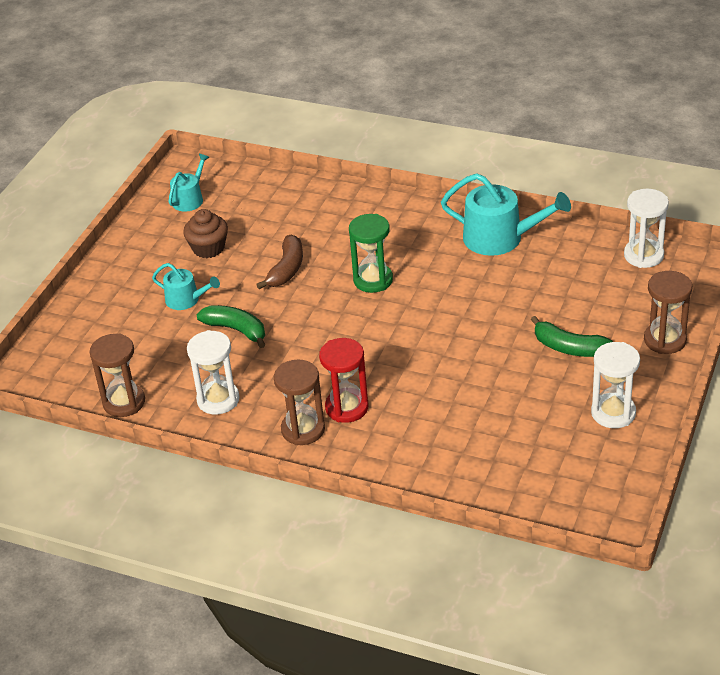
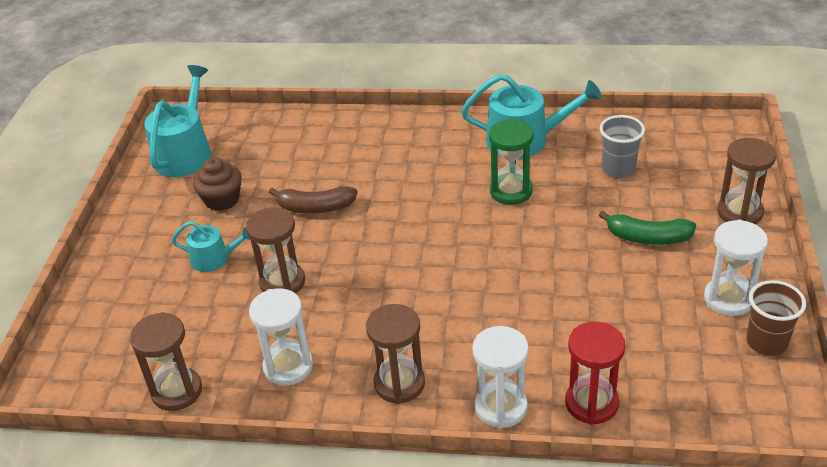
camera: 15 degrees left, 0 degrees up
(190, 199) = (185, 152): turquoise watering can -> turquoise watering can, size x1.76
(236, 330) = (282, 282): green banana -> brown hourglass
(286, 269) = (315, 207): brown banana -> brown banana turned 90 degrees clockwise
(347, 407) = (439, 348): red hourglass -> red hourglass (591, 403)
(373, 280) = (412, 203): green hourglass -> green hourglass (511, 191)
(573, 281) = (618, 169): none -> grey cup
(627, 454) = (766, 342): none -> brown cup
(643, 255) = (674, 133): white hourglass -> white hourglass (501, 407)

